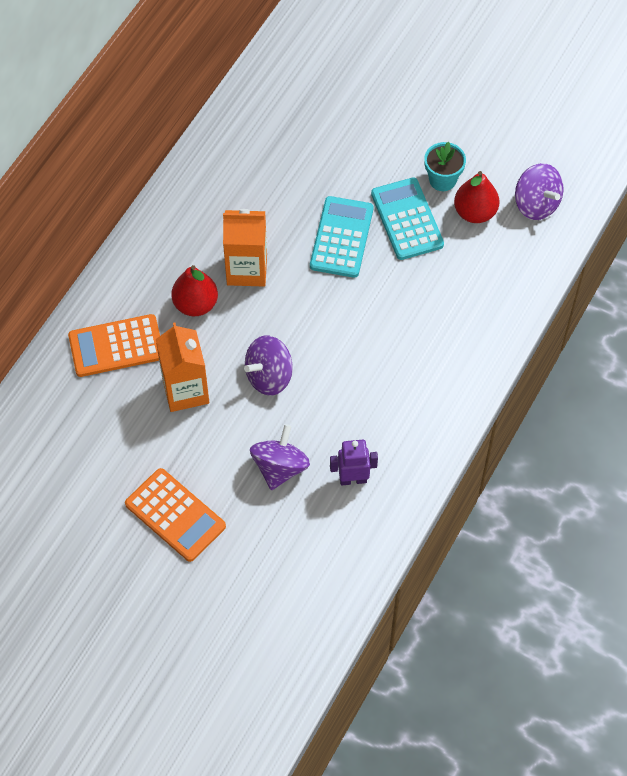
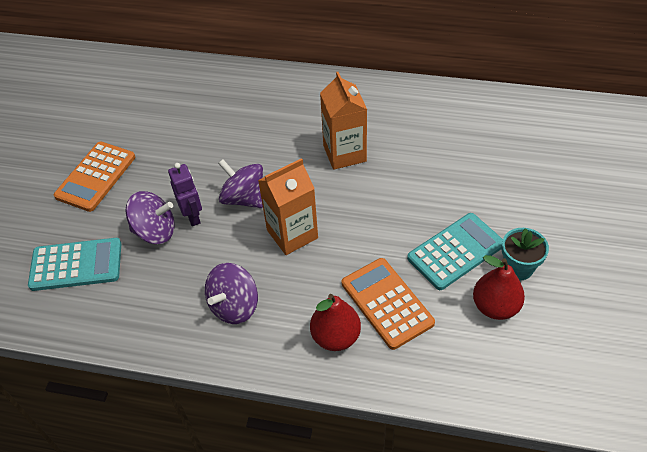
camera: 75 degrees right, 10 degrees down
(116, 346) = (239, 99): orange calculator -> orange calculator (386, 303)
(185, 390) = (212, 149): orange carton -> orange carton (292, 234)
(195, 304) = (296, 132): red pear -> red pear (335, 337)
(341, 237) = (409, 207): turquoise calculator -> turquoise calculator (76, 265)
(353, 479) = (155, 288): purple robot -> purple robot (193, 216)
(536, 204) = (538, 362): purple spinning top -> purple spinning top (234, 306)

